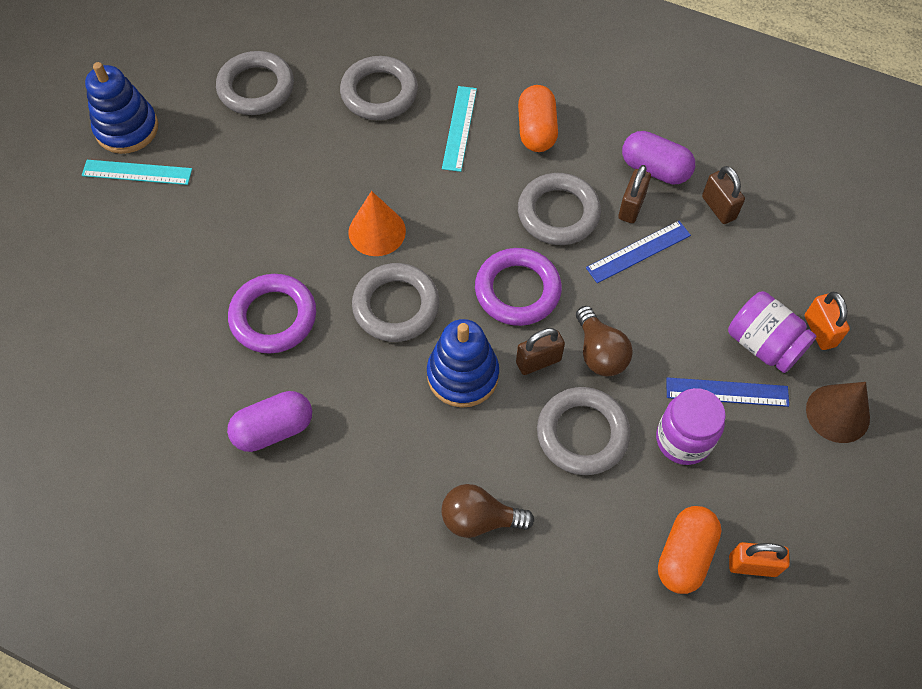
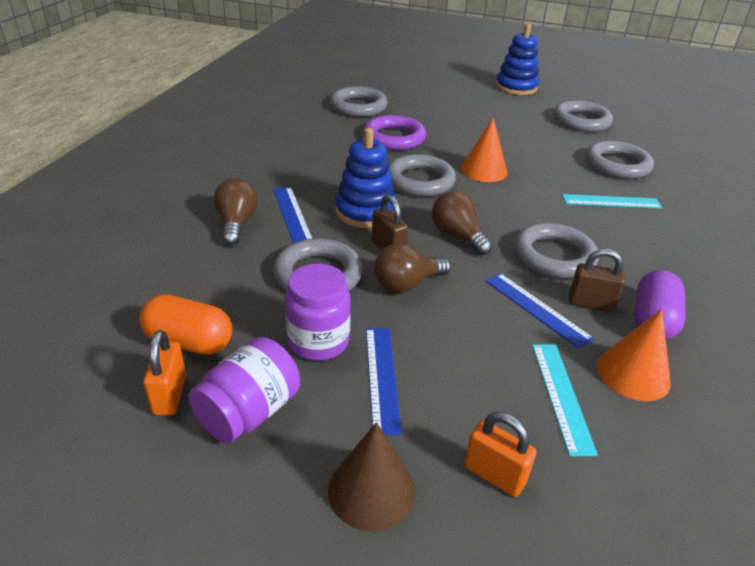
camera: 80 degrees right, 25 degrees down
(137, 172) = (485, 92): turquoise ruler -> turquoise ruler (561, 396)
(158, 350) = (358, 106): none -> grey ring
(273, 429) = (308, 143): purple capsule -> none
(461, 455) = (292, 214): none -> blue ruler
(517, 290) = (457, 236): purple ring -> brown light bulb
(536, 130) = (642, 241): orange capsule -> none
(718, 208) = (633, 374): brown padlock -> orange cone
(763, 344) = (455, 412): purple jar -> purple jar (249, 412)
(820, 331) = (494, 475): orange padlock -> orange padlock turned 60 degrees clockwise

